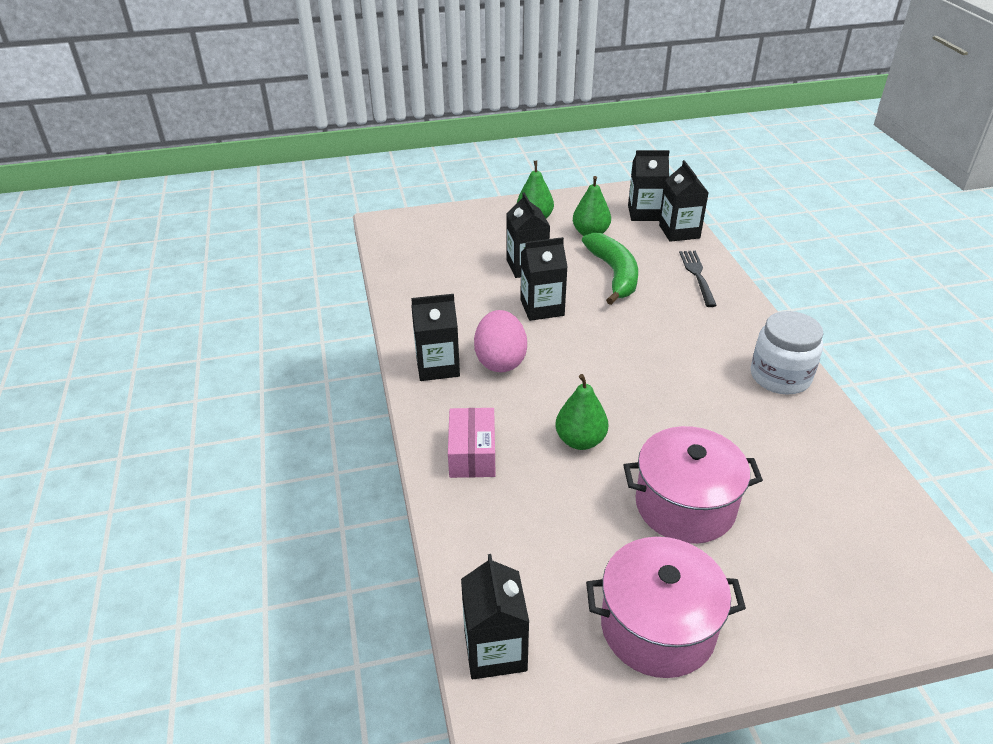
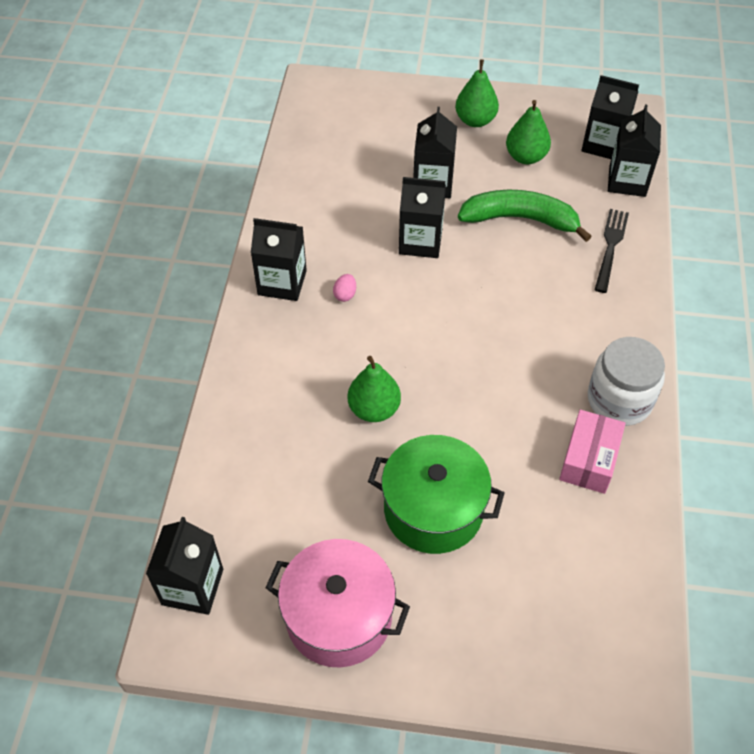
camera: 20 degrees right, 15 degrees up
(472, 454) = (267, 391): pink box -> pink box (589, 460)
(500, 361) = (345, 295): pink egg -> pink egg, size x0.41
(614, 274) = (520, 219): green banana -> green banana turned 90 degrees counterclockwise
(685, 505) = (433, 509): pink pot -> green pot

